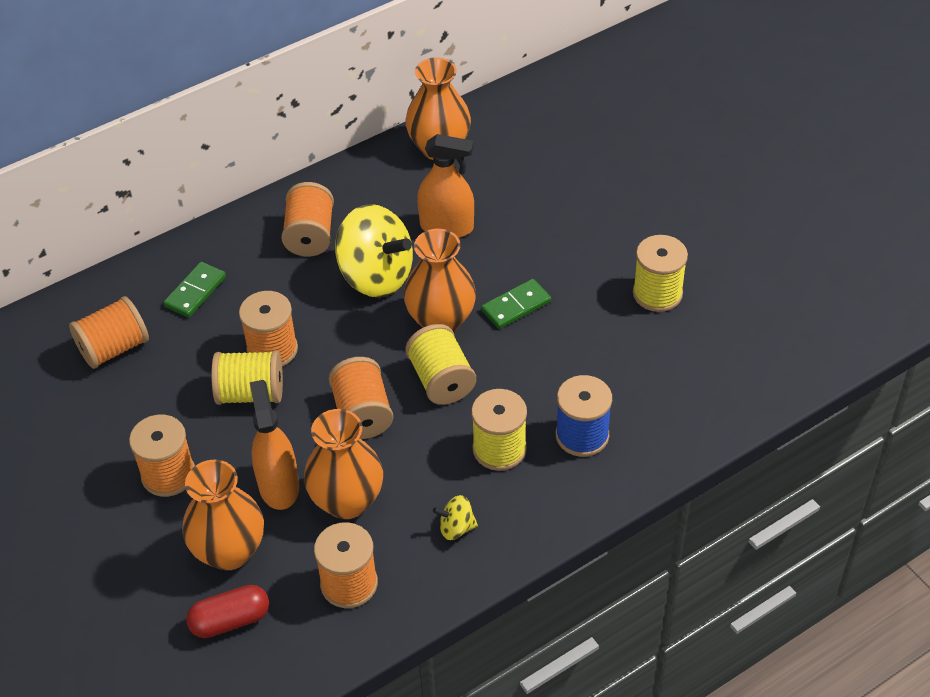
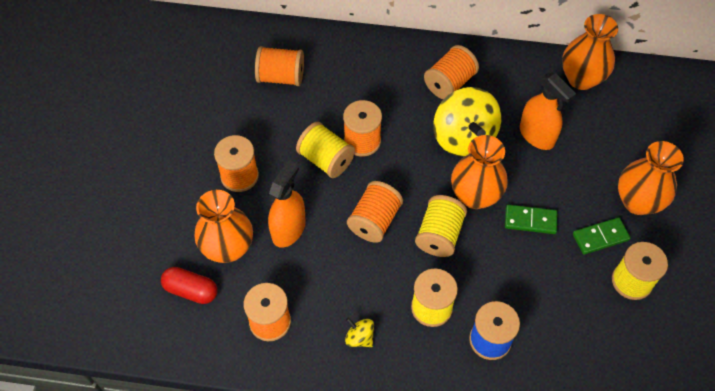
camera: 40 degrees right, 10 degrees up
(195, 292) = (354, 73): green domino -> green domino (600, 237)
(347, 501) = (316, 269): orange vase -> orange vase (637, 201)

